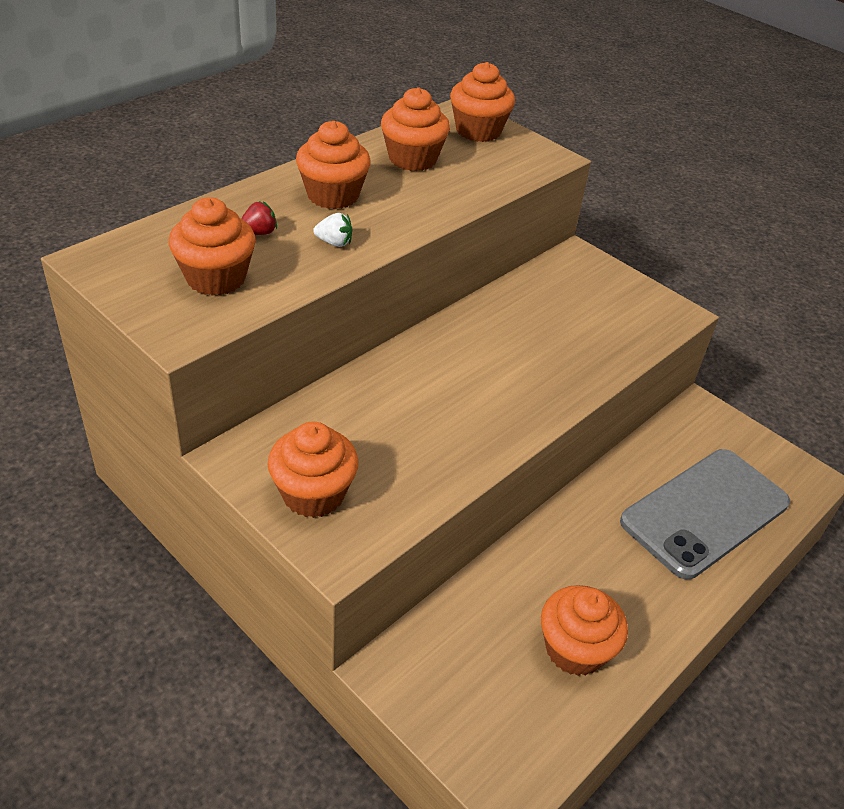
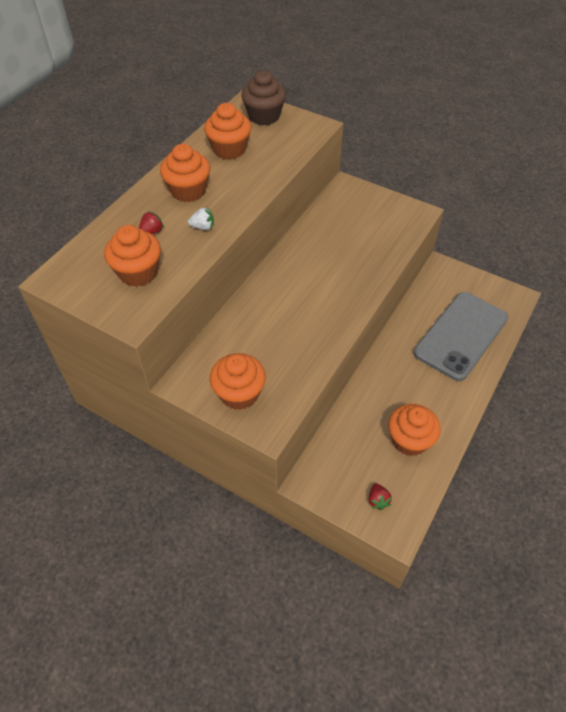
camera: 10 degrees left, 10 degrees up
(478, 131) = (264, 116): orange cupcake -> brown cupcake
(492, 730) = (378, 500): none -> red strawberry

